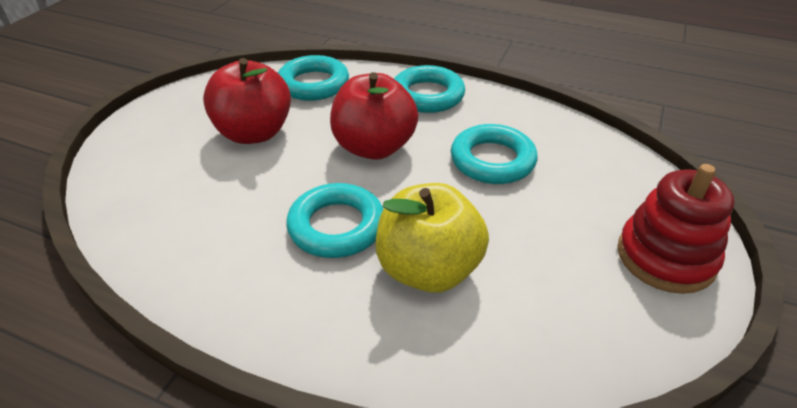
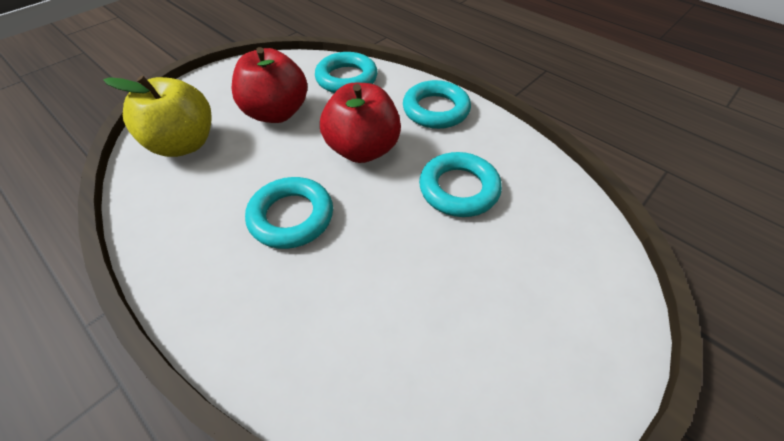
camera: 20 degrees right, 10 degrees up
(428, 269) = (343, 282): yellow apple -> yellow apple (184, 144)
(665, 257) = (574, 343): red stacking toy -> none

